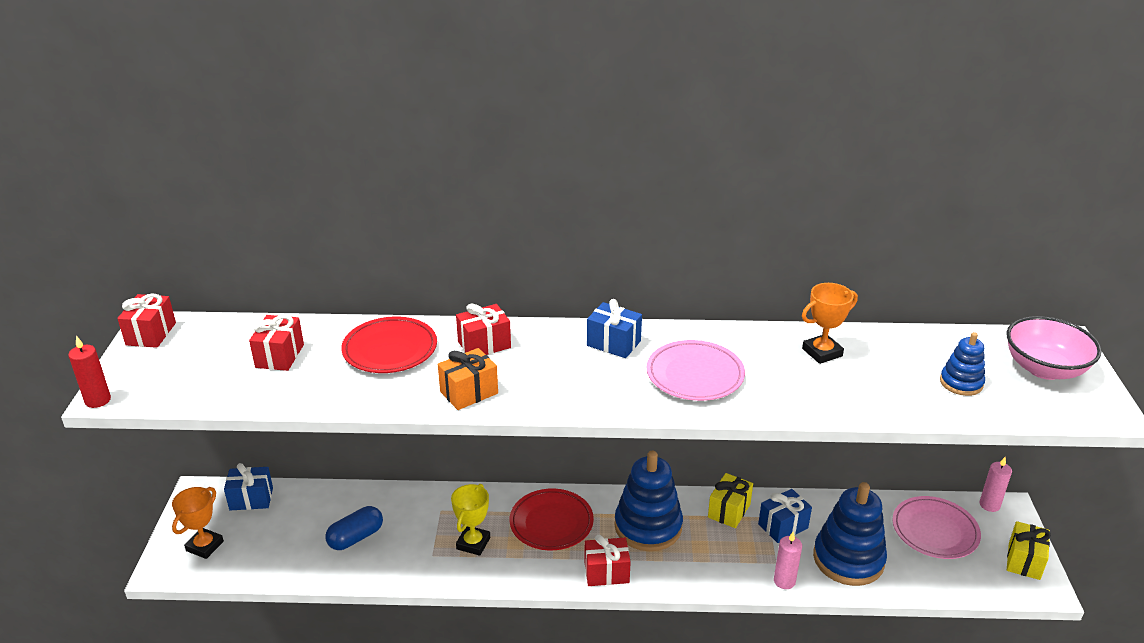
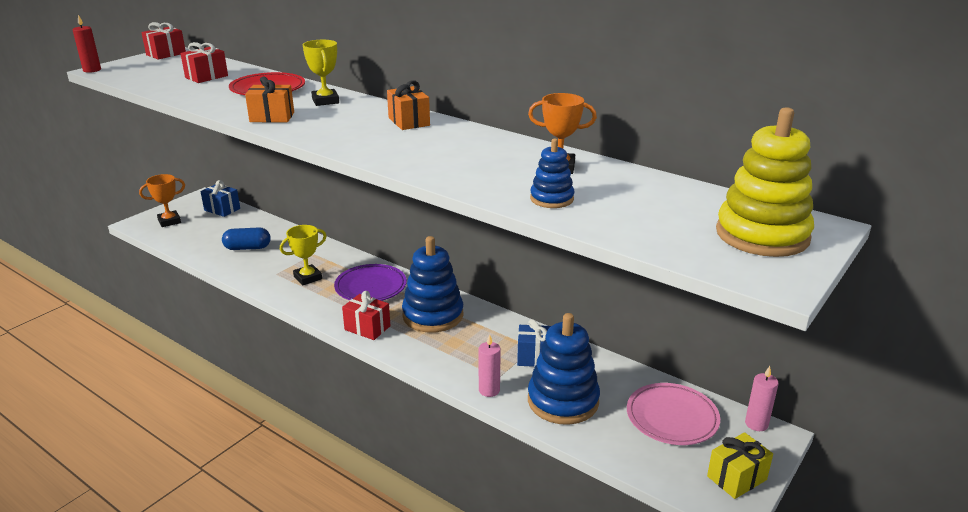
camera: 35 degrees right, 5 degrees down
(484, 344) = (325, 101): red gift -> yellow trophy
(551, 523) = (371, 287): red plate -> purple plate
(613, 343) = (409, 122): blue gift -> orange gift
(695, 375) = (433, 150): pink plate -> none
(729, 511) = (507, 331): yellow gift -> none
(961, 383) = (653, 218): blue stacking toy -> blue stacking toy (552, 199)
(1044, 369) = (762, 235): pink bowl -> yellow stacking toy

